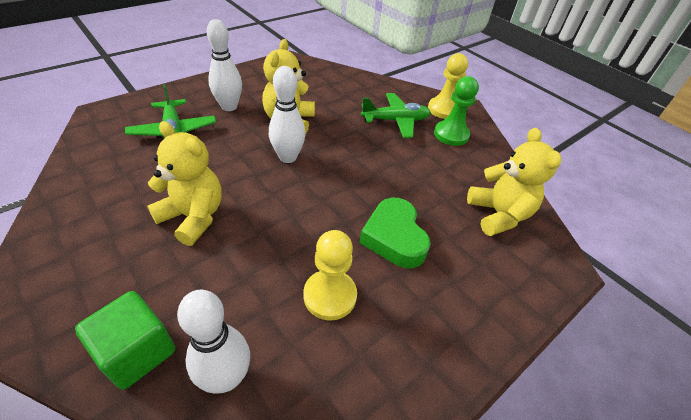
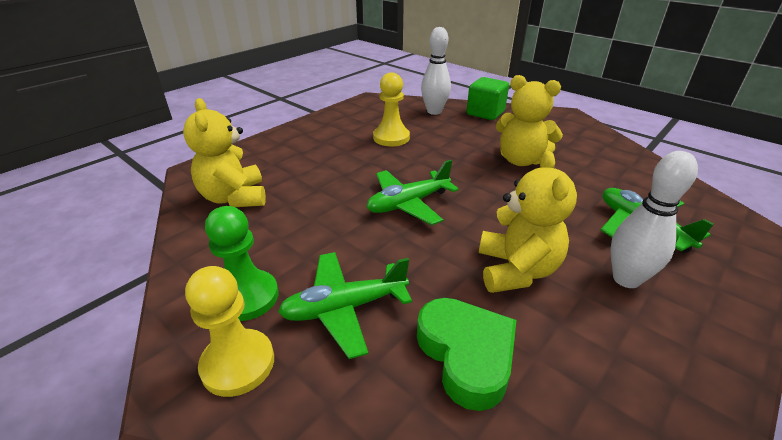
camera: 175 degrees right, 10 degrees down
(288, 157) = (480, 218): white bowling pin -> none
(340, 181) = (408, 204): none -> green plane
(394, 237) = (347, 169): green heart -> green heart (466, 355)

